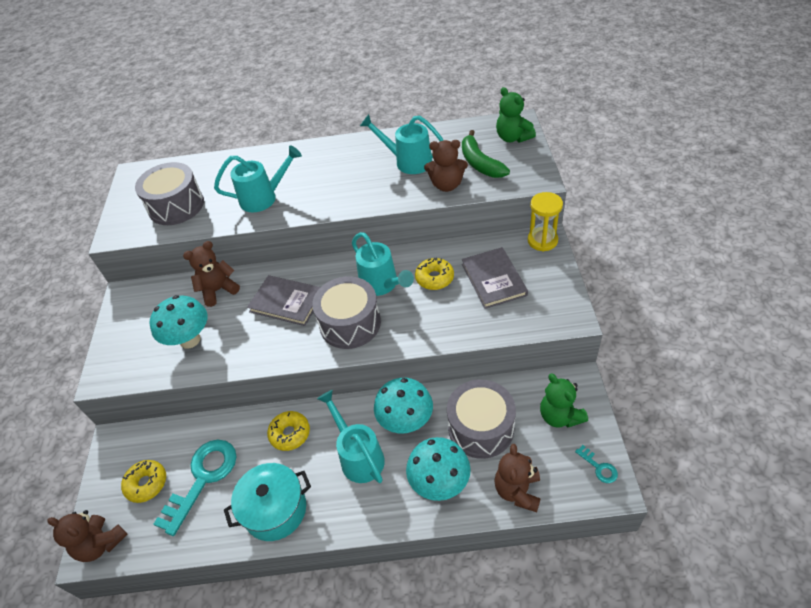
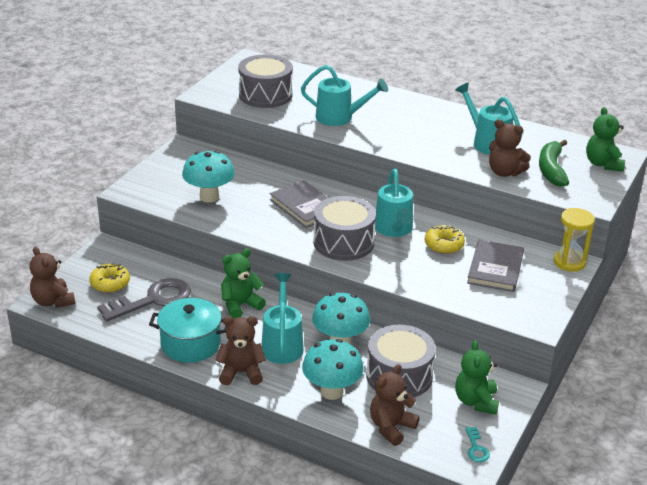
camera: 25 degrees right, 15 degrees down
(203, 478) = (152, 300): turquoise key -> grey key
(218, 290) = (257, 175): brown teddy bear -> brown teddy bear (241, 372)
(290, 434) = (240, 305): yellow donut -> green teddy bear

